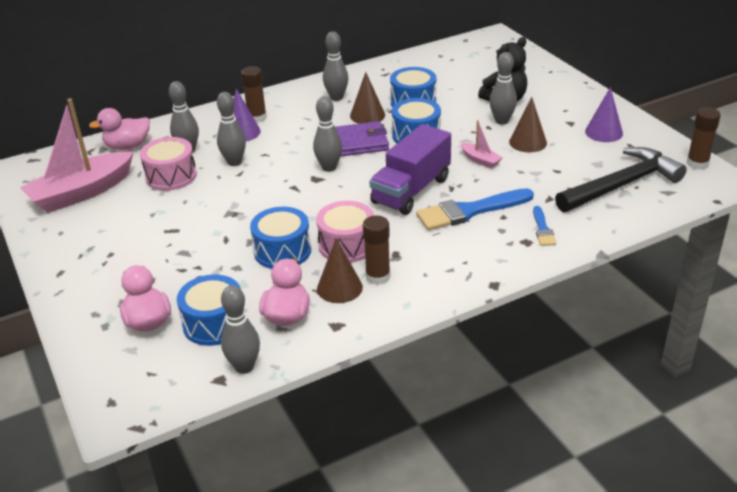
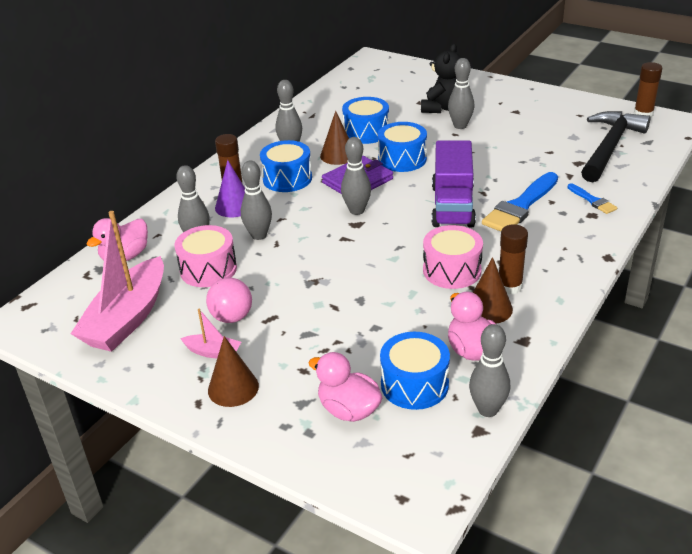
camera: 30 degrees left, 0 degrees up
(147, 219) = (232, 317): none -> pink ball
(282, 251) = (401, 297): blue drum -> blue drum (287, 179)
(480, 160) = (480, 162): pink boat -> pink boat (213, 352)
(528, 142) = (501, 136): brown cone -> brown cone (233, 388)
(604, 132) = (550, 111): purple cone -> none

